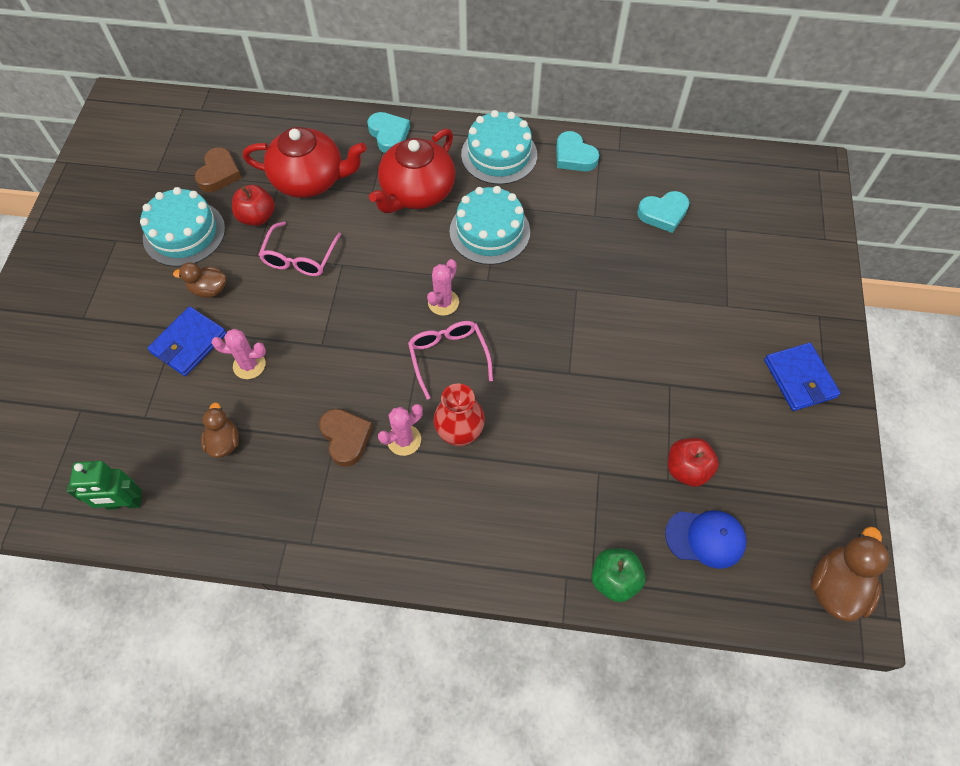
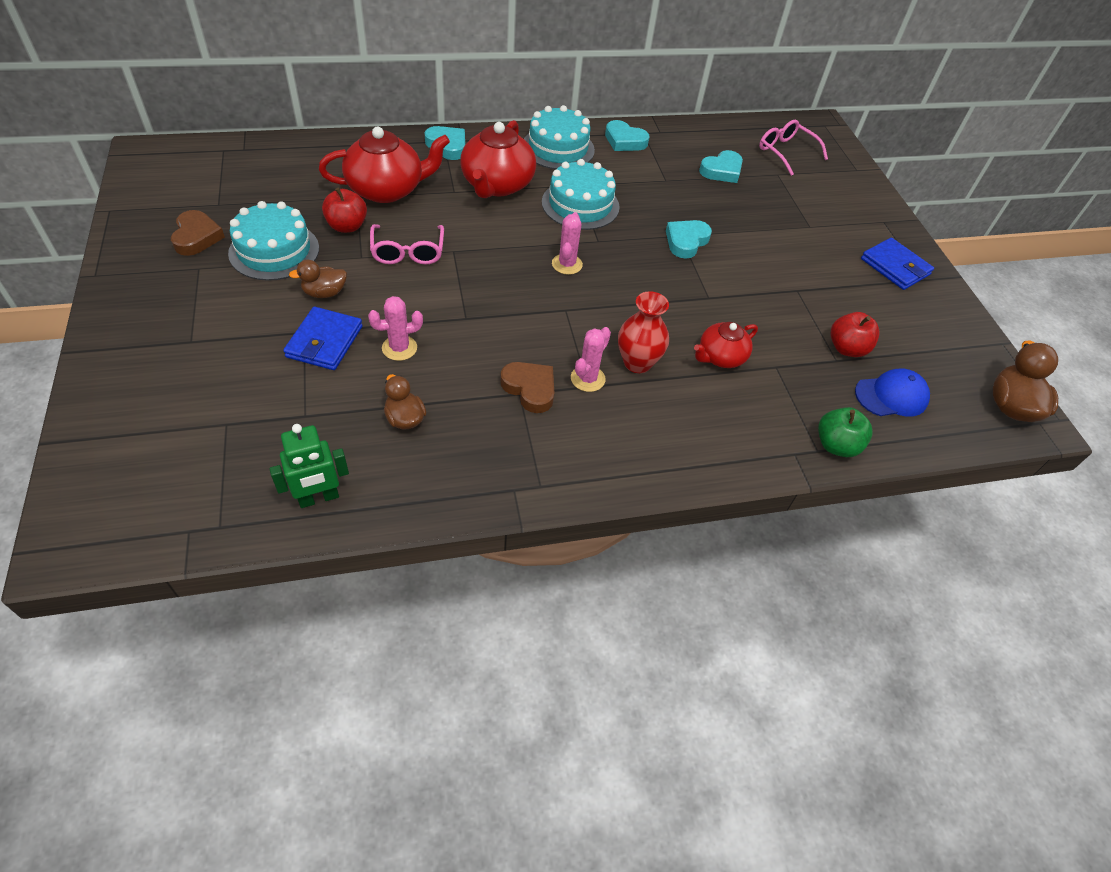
camera: 25 degrees left, 10 degrees down
(219, 173) = (289, 197): brown heart -> brown heart (197, 237)
(448, 357) = (594, 305): pink glasses -> pink glasses (786, 152)
(546, 447) = (720, 357): none -> red teapot
(579, 298) = (686, 241): none -> turquoise heart

